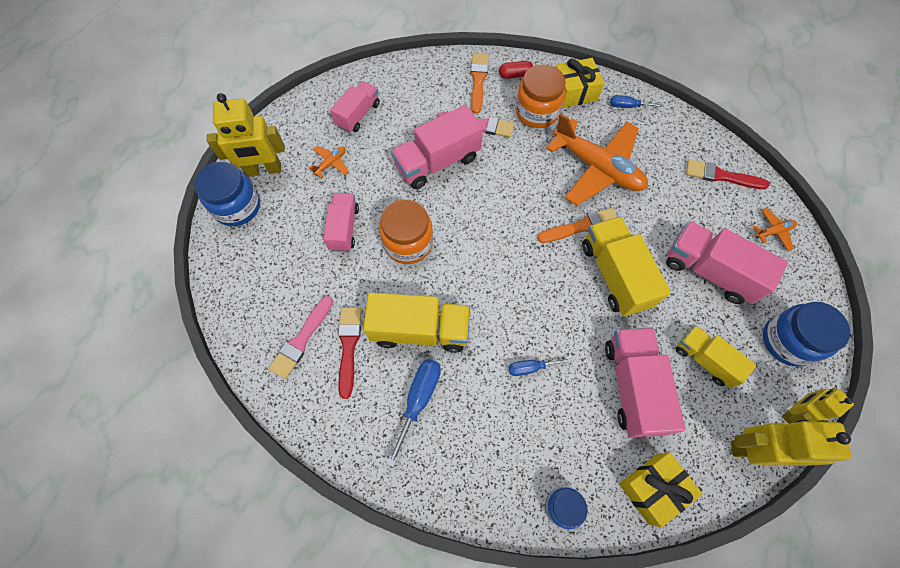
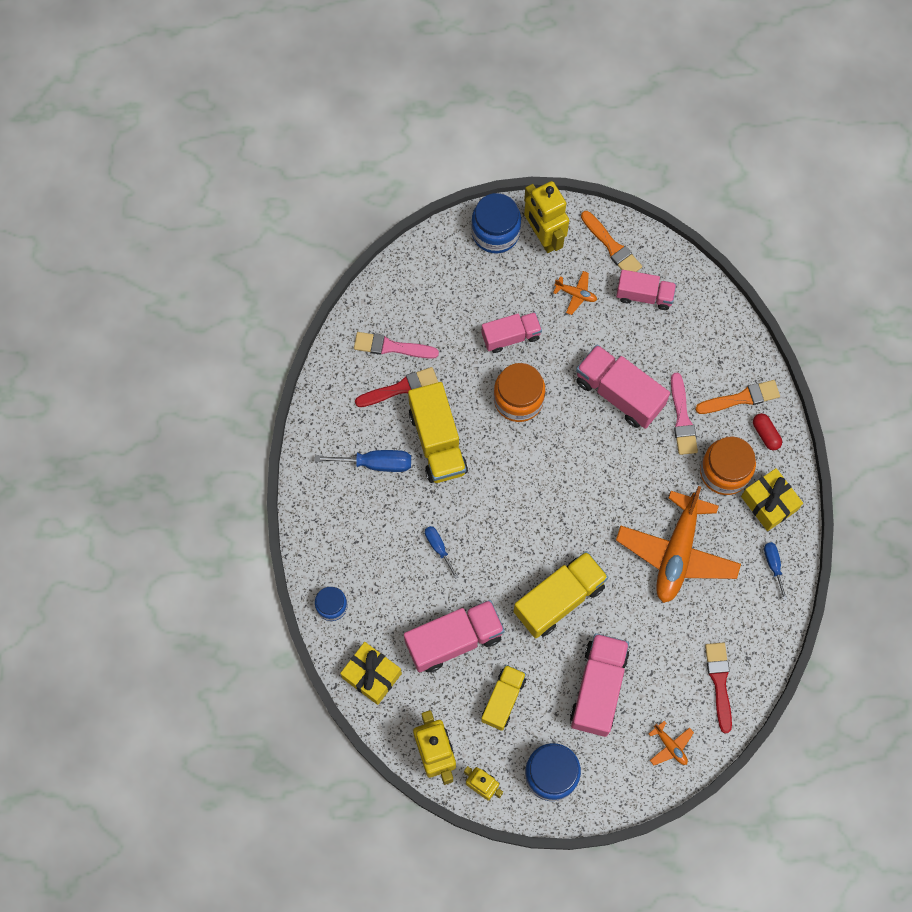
camera: 70 degrees right, 5 degrees up
(581, 226) = (600, 554): orange brush -> orange brush (612, 246)

